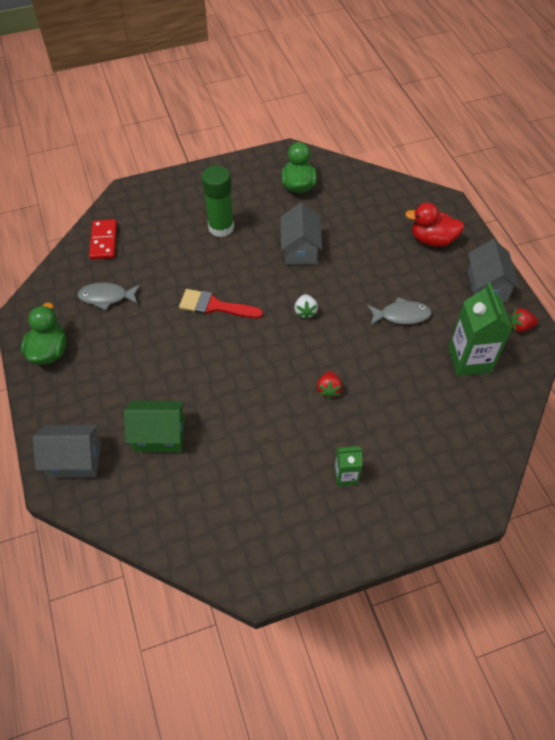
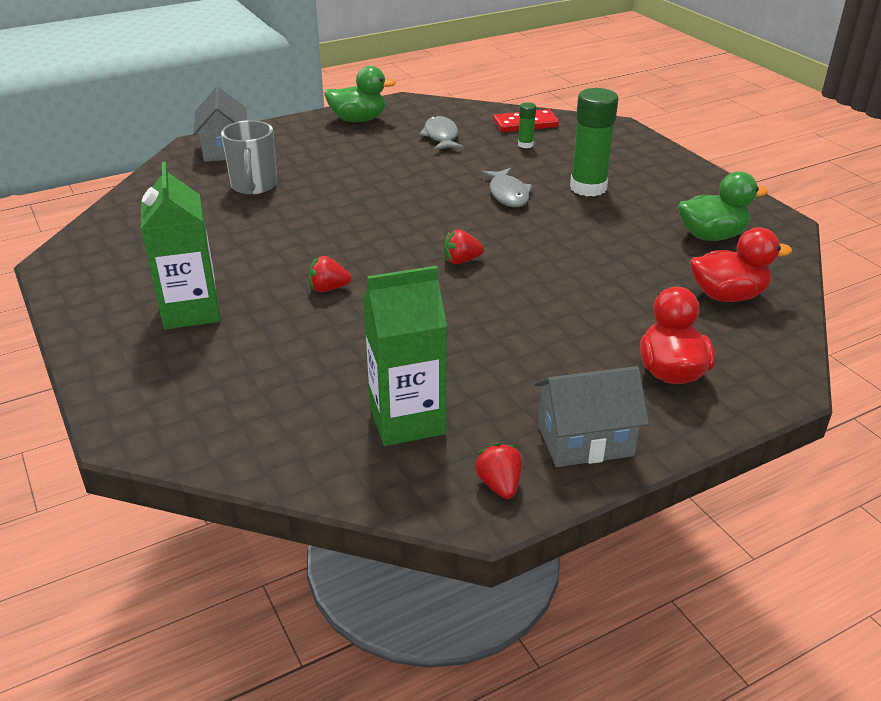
camera: 80 degrees right, 20 degrees down
(141, 248) = (525, 145): none -> green glue stick
(159, 435) = (254, 187): green house -> grey mug
(215, 306) = (449, 197): red brush -> none
(300, 249) = (578, 247): grey house -> none
(305, 312) = (461, 261): white strawberry -> red strawberry
(346, 475) = (191, 311): green carton -> green carton, size x1.87
(364, 198) = (727, 296): none -> red duck
(401, 315) = (482, 345): grey fish -> grey fish (508, 194)

